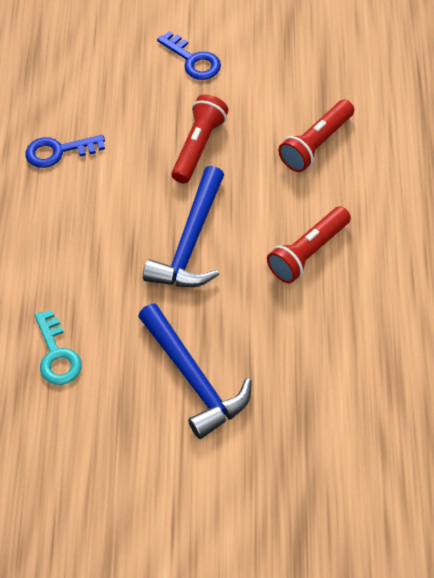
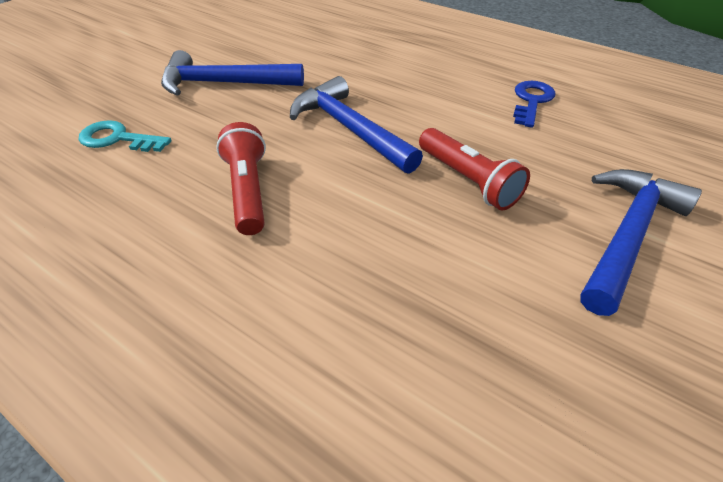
camera: 120 degrees right, 10 degrees down
(57, 355) = (323, 45): turquoise key -> turquoise key (118, 139)
(193, 60) = (627, 236): blue key -> blue hammer
(316, 144) = (386, 277): red flashlight -> none

